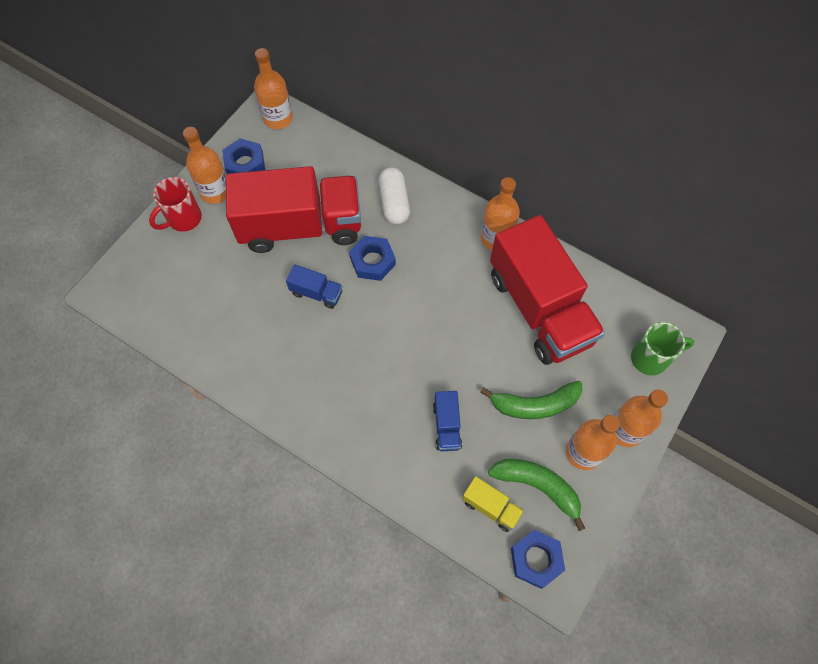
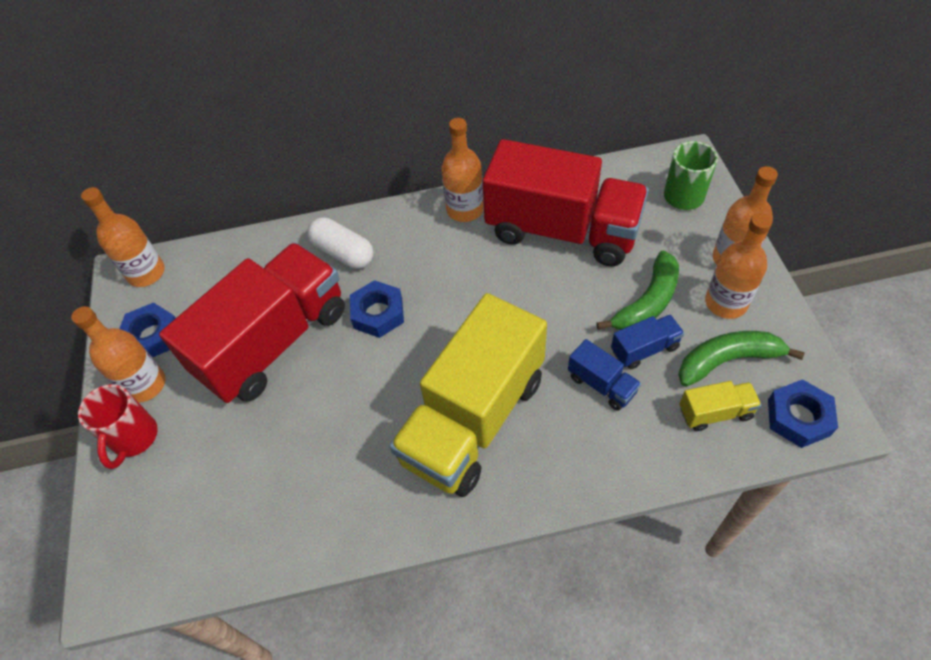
camera: 40 degrees left, 10 degrees down
(316, 293) = (355, 384): blue truck -> blue truck (644, 349)
(355, 375) = (473, 419): none -> yellow truck

